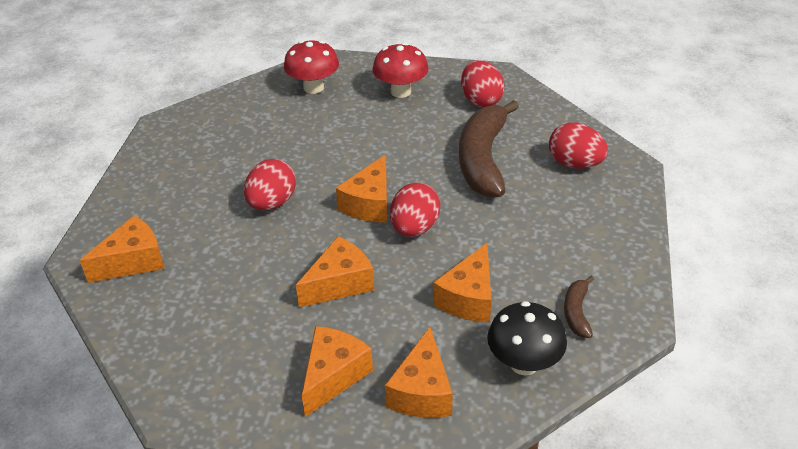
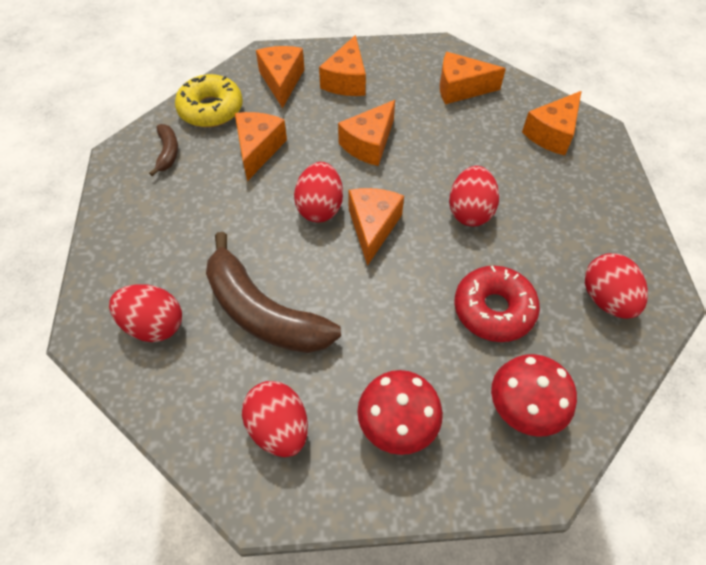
camera: 165 degrees right, 15 degrees up
(193, 336) = (460, 88): none -> orange cheese
(207, 129) = (606, 299): none -> red egg
(298, 136) = (493, 309): none -> red donut
(483, 159) = (263, 312): brown banana -> brown banana turned 135 degrees clockwise
(524, 363) = (211, 109): black mushroom -> yellow donut

